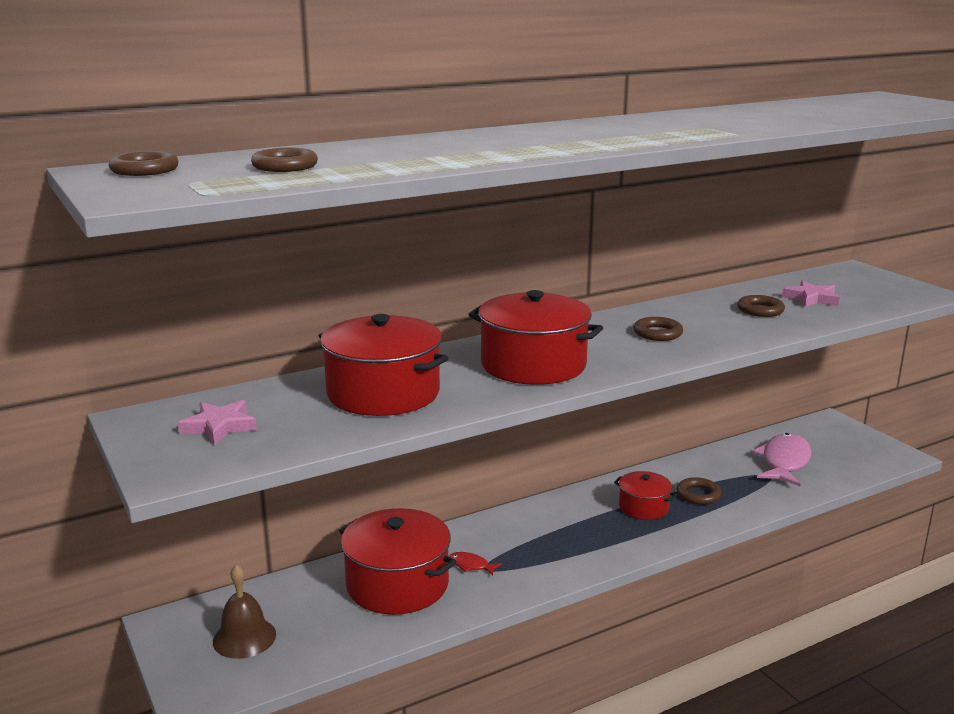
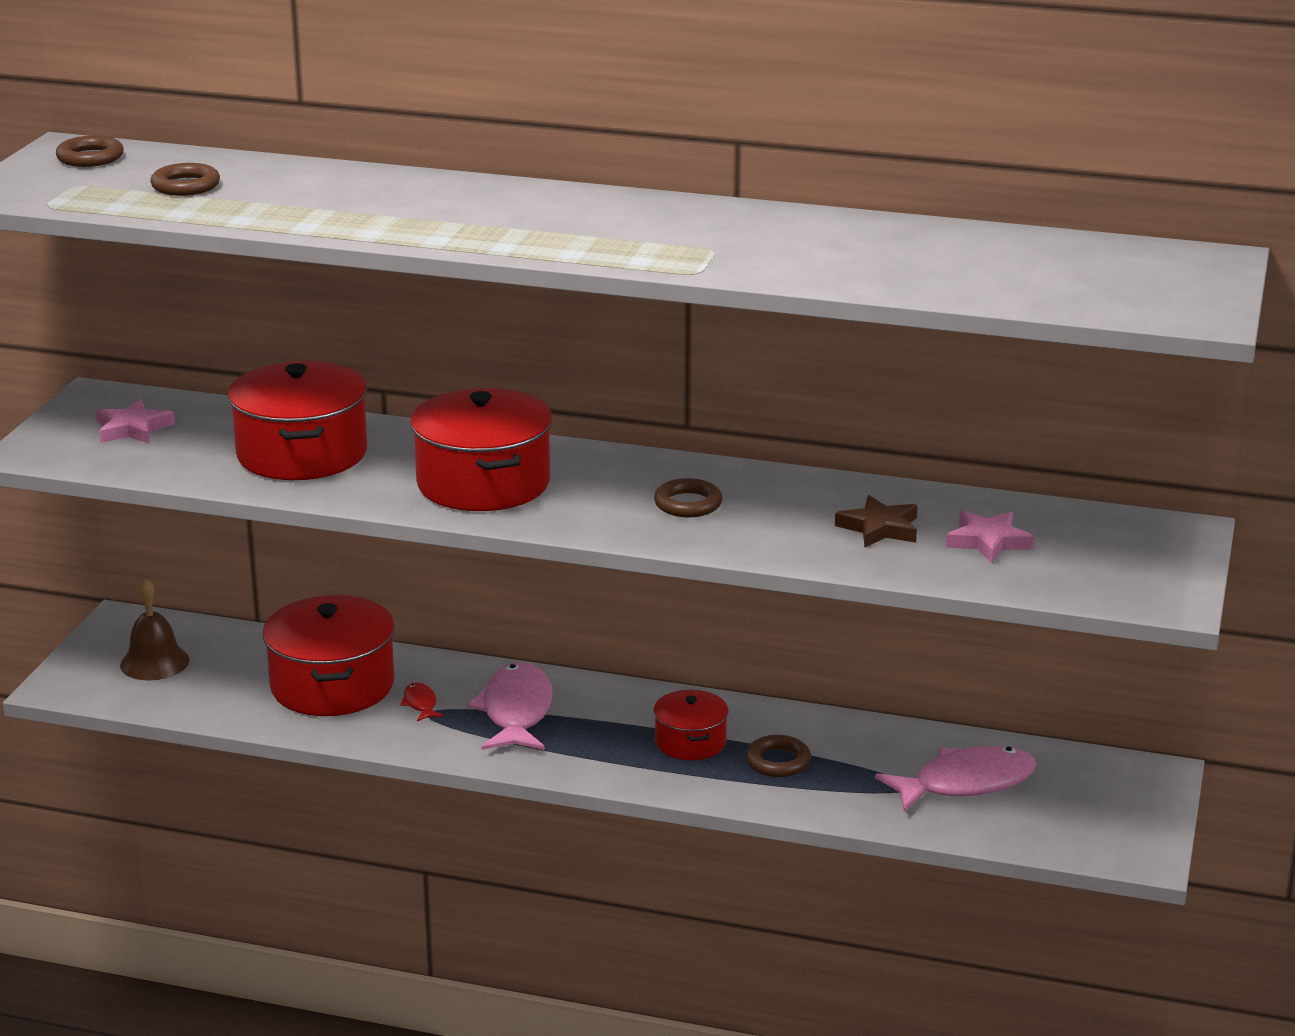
camera: 45 degrees right, 5 degrees up
(531, 540) = (516, 712): none -> pink fish
(760, 310) = (879, 528): brown ring -> brown star

